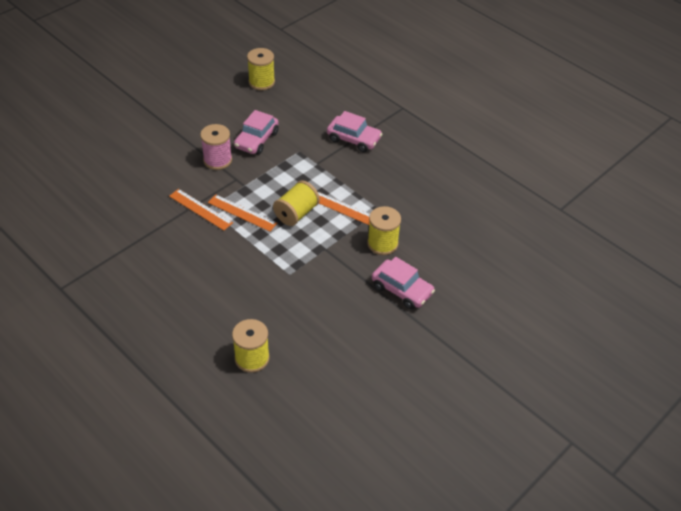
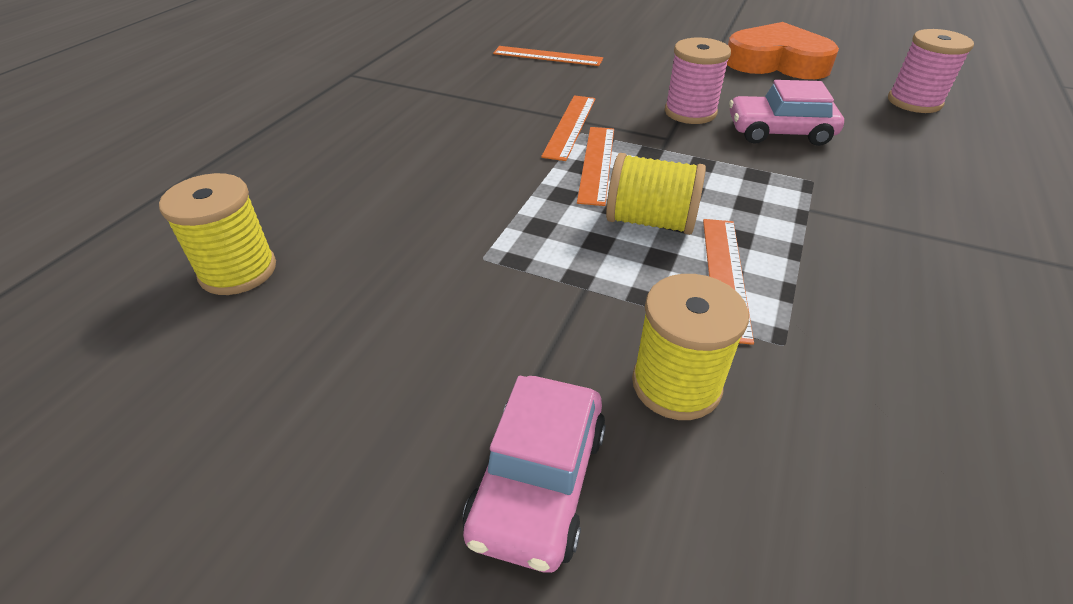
camera: 70 degrees right, 5 degrees down
(107, 188) = (547, 56): none -> orange ruler
(188, 102) = (776, 62): none -> orange heart
(261, 82) = (914, 102): yellow spool -> pink spool
(354, 139) = (942, 238): pink car -> none

